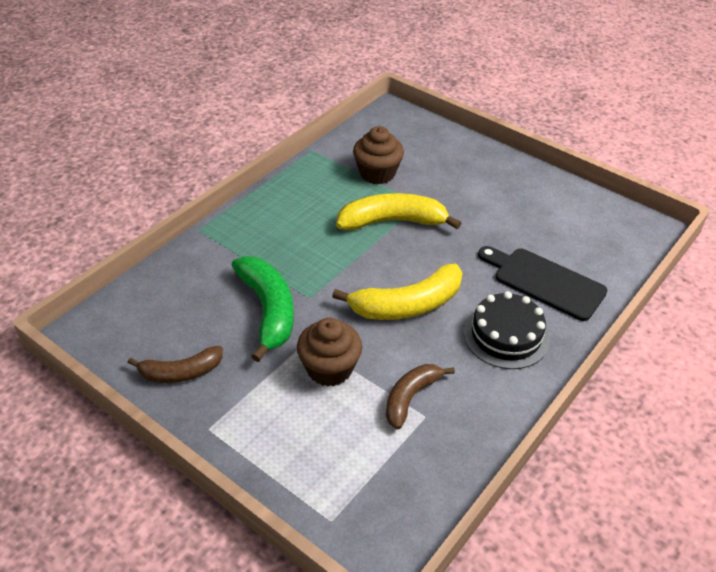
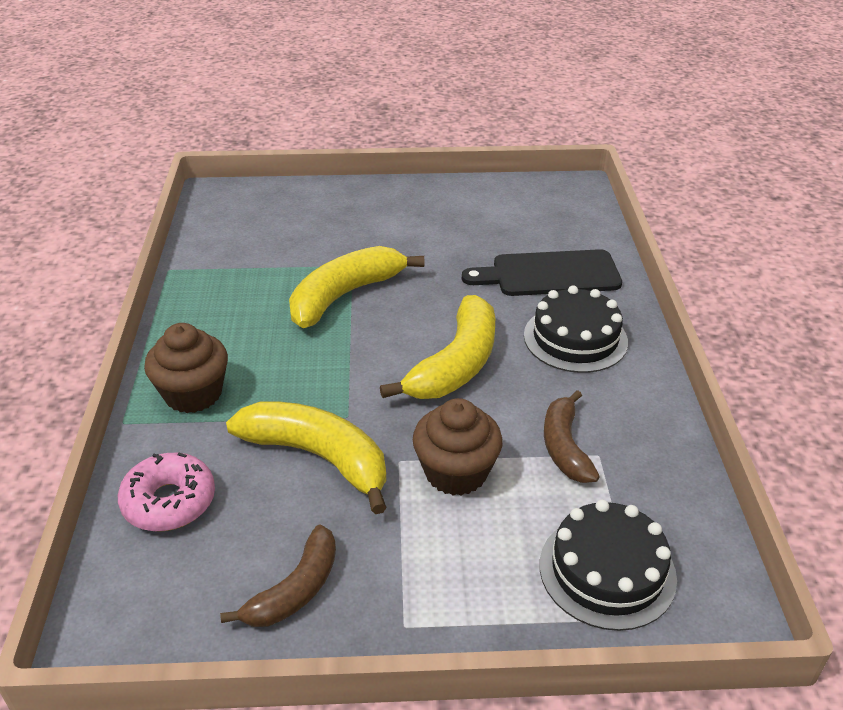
camera: 40 degrees left, 5 degrees down
(174, 287) = (169, 501): none -> pink donut
(268, 311) = (318, 457): green banana -> yellow banana
(344, 482) = (607, 571): none -> black cake
(377, 173) = (272, 258): brown cupcake -> brown cupcake (193, 394)

